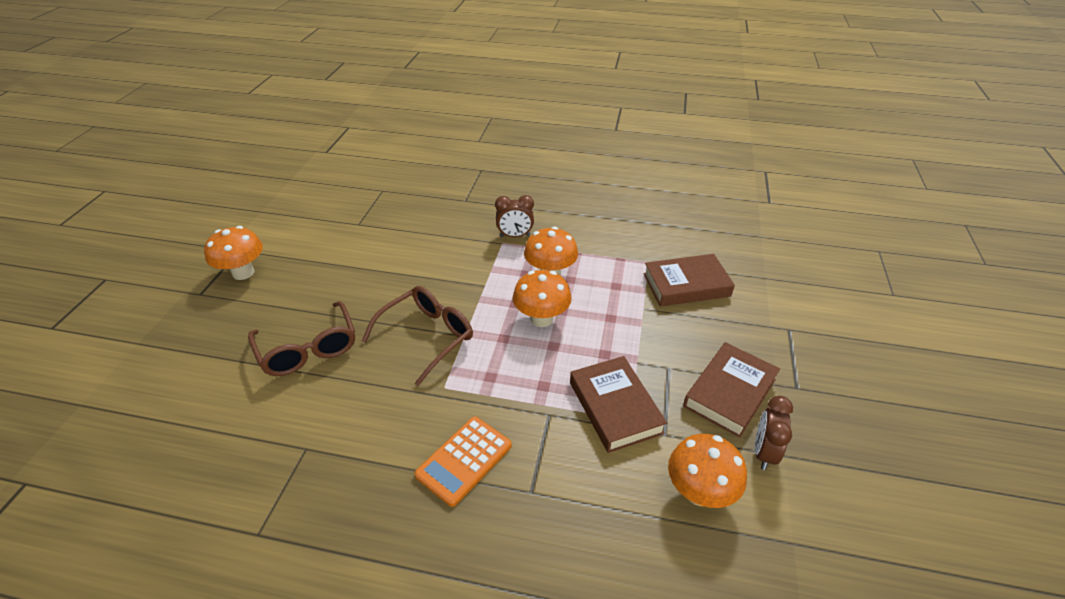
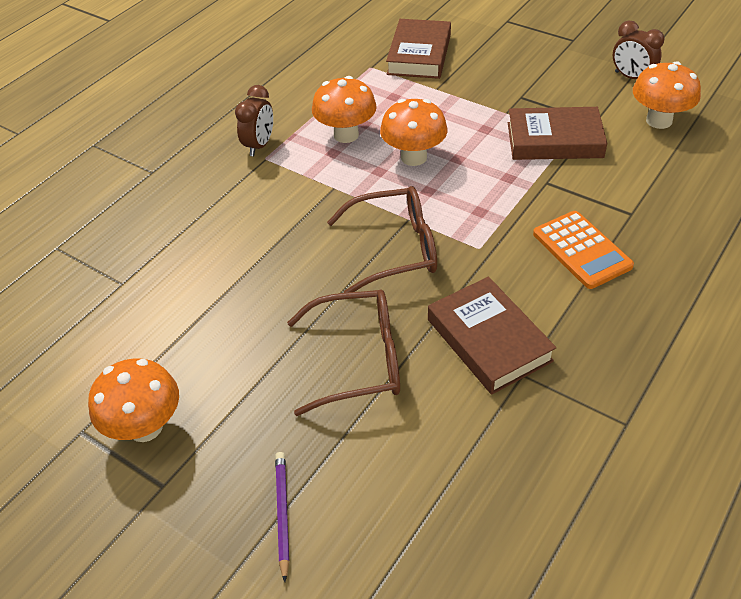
camera: 65 degrees left, 5 degrees up
(177, 350) = (282, 513): none -> purple pencil
(427, 337) = (394, 249): brown glasses -> brown glasses turned 105 degrees clockwise
(729, 392) = (564, 74): brown book -> brown book (488, 340)

